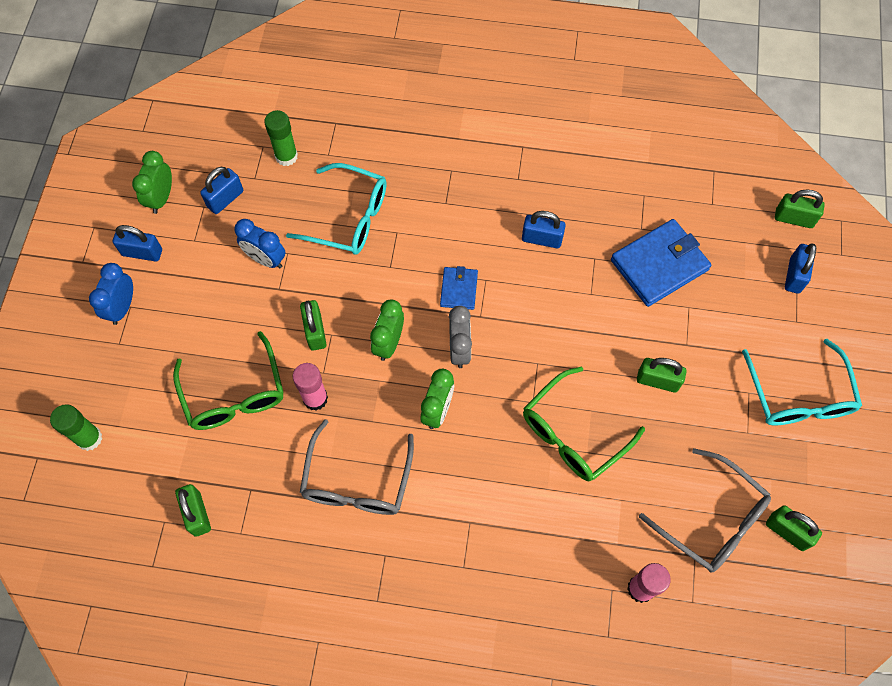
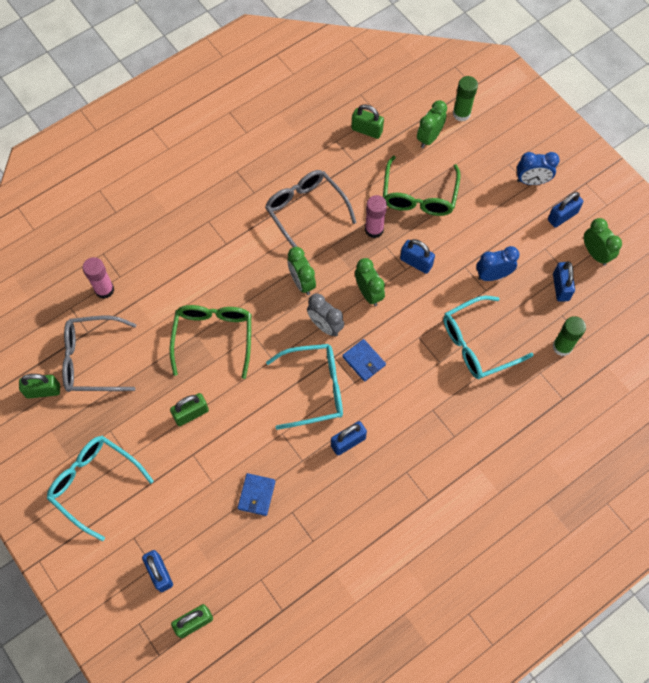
camera: 135 degrees right, 0 degrees up
(122, 307) = (532, 181): blue clock -> blue clock turned 120 degrees clockwise
(151, 443) = (429, 138): none -> green clock
(234, 393) = (419, 195): green glasses -> green glasses turned 105 degrees counterclockwise
(315, 331) = (416, 262): green padlock -> blue padlock
(527, 305) = (313, 389): none -> turquoise glasses
(659, 265) = (256, 495): blue wallet -> blue wallet, size x0.53

